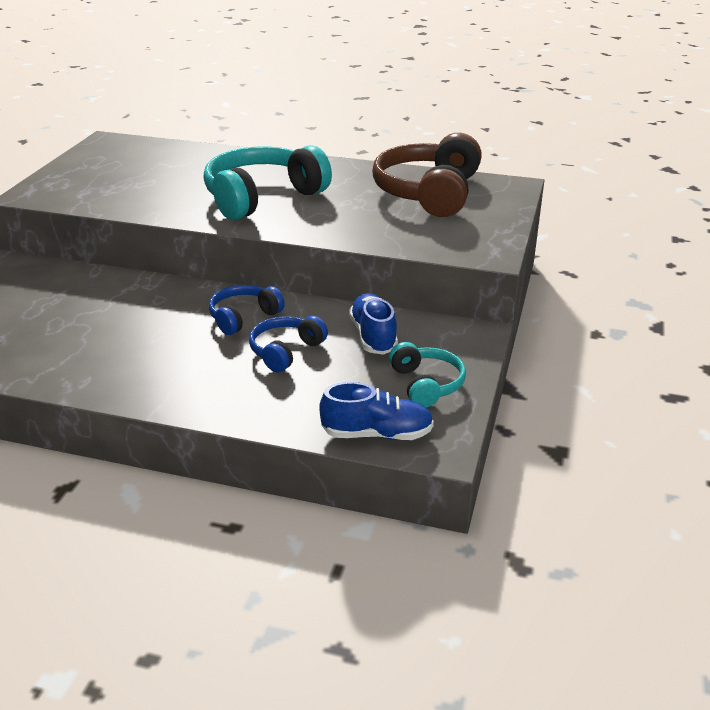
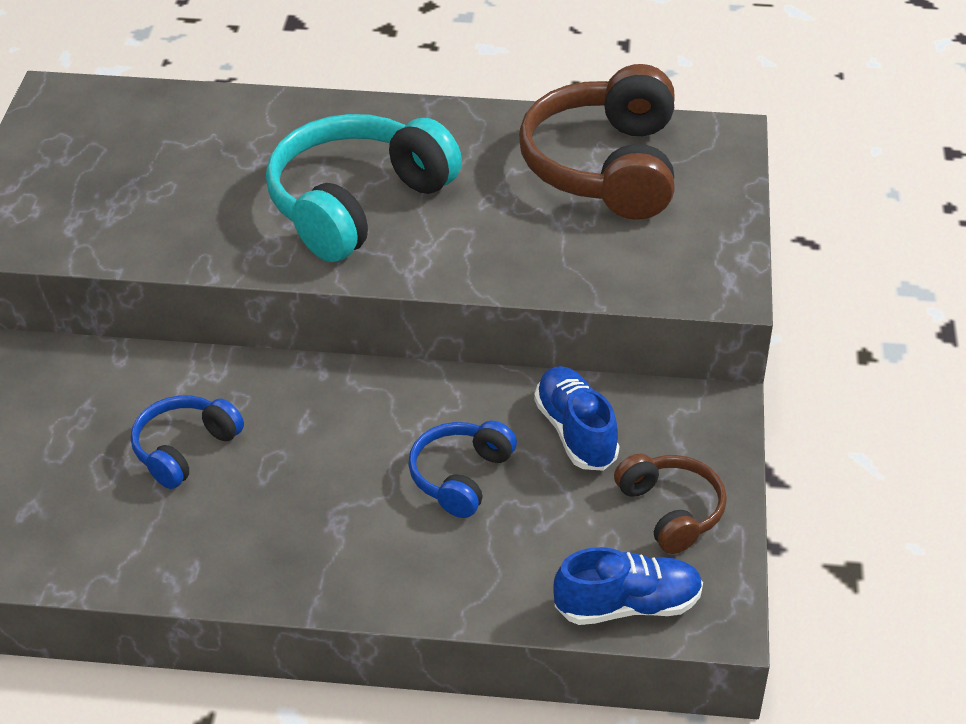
camera: 10 degrees left, 10 degrees up
(243, 317) = (379, 420): blue headphones -> blue headphones (184, 449)
(426, 384) = (671, 511): turquoise headphones -> brown headphones

